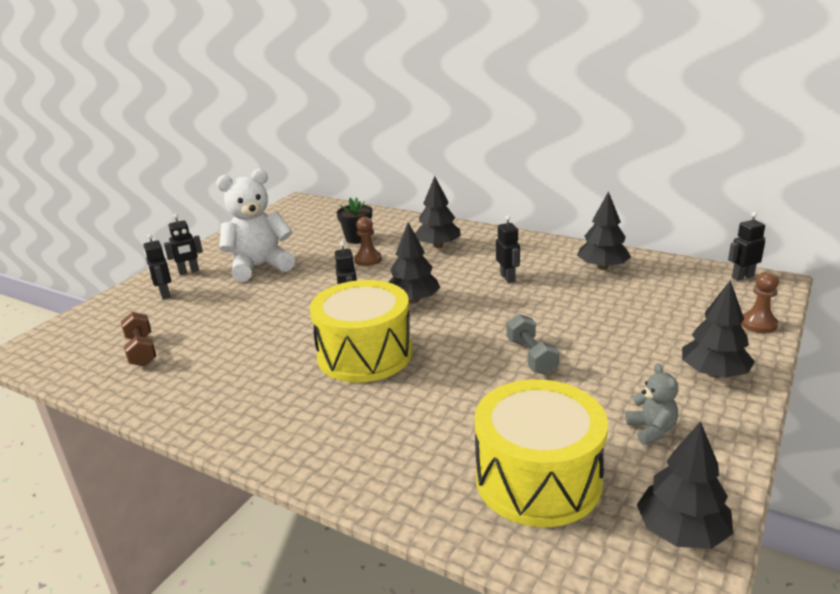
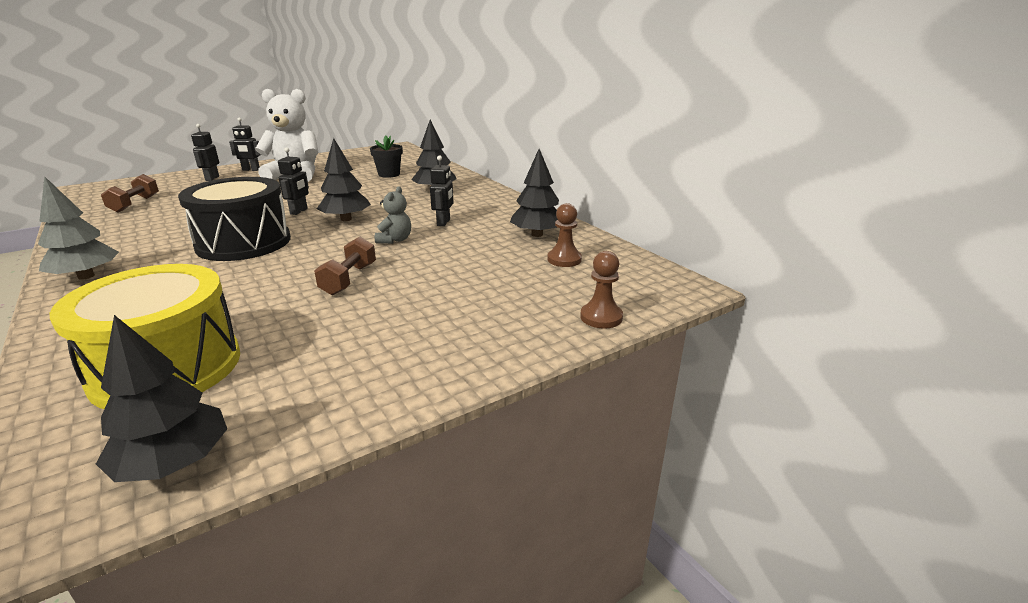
camera: 25 degrees right, 0 degrees up
(279, 439) = (86, 276): none -> grey tree
(365, 354) = (244, 243): yellow drum -> black drum
(368, 260) = (369, 188): brown pawn -> brown pawn (564, 259)
(531, 356) = (349, 279): grey dumbbell -> brown dumbbell
(651, 430) = (326, 367): grey teddy bear -> grey teddy bear (395, 240)
(714, 373) = (474, 343): black tree -> none
(742, 277) = (661, 275): black robot -> none

